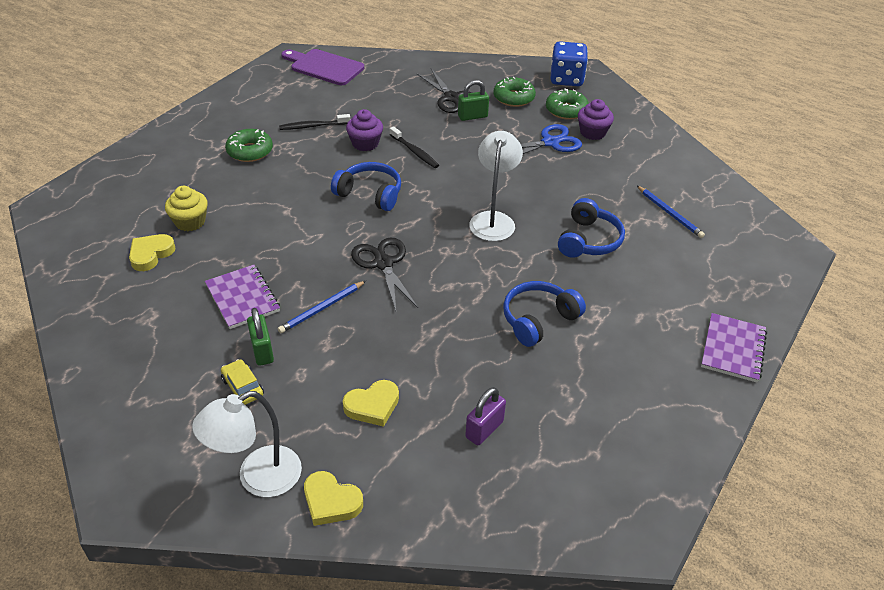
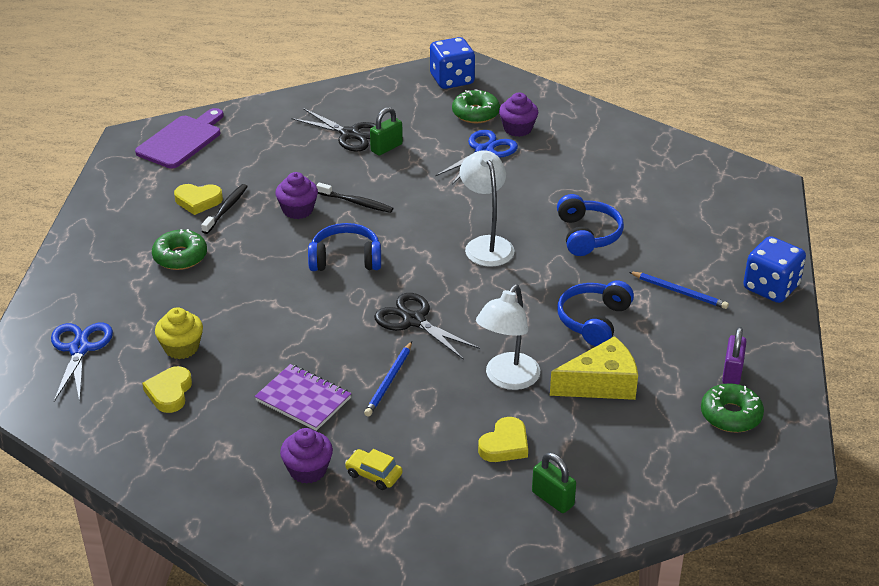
camera: 25 degrees left, 5 degrees down
(120, 197) = (79, 349): none -> blue scissors
(195, 361) = (308, 470): none -> purple cupcake
(258, 478) = (452, 539): white lamp -> white lamp (507, 379)
(262, 351) = (364, 438): green padlock -> green padlock (552, 499)
(313, 126) = (226, 209): black toothbrush -> black toothbrush turned 150 degrees clockwise
(324, 67) = (181, 140): purple cutting board -> purple cutting board turned 120 degrees clockwise
(331, 502) = (531, 531): yellow heart -> yellow heart (198, 201)
(484, 429) = (614, 427): purple padlock -> purple padlock (732, 373)
(501, 382) = (601, 384): none -> yellow cheese
(513, 98) = (413, 115): green donut -> green donut (731, 415)
(669, 213) = (642, 186): blue pencil -> blue pencil (679, 292)
(733, 349) = (771, 287): purple notebook -> blue dice

